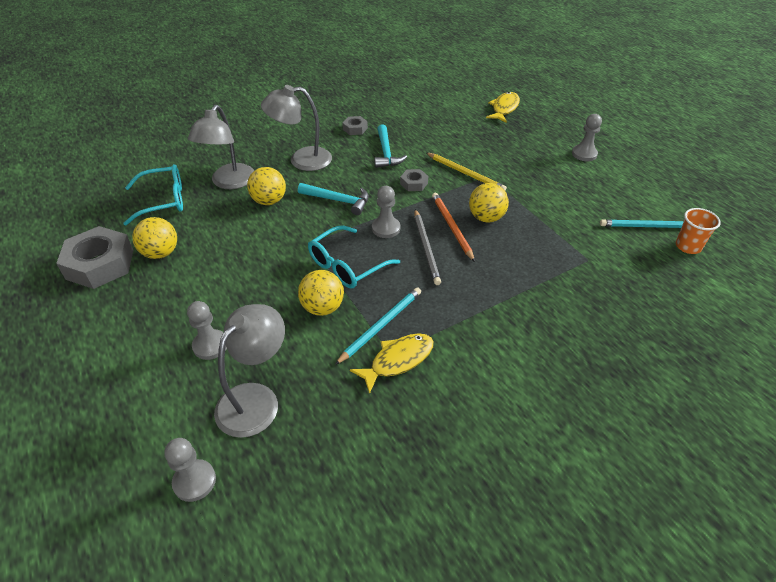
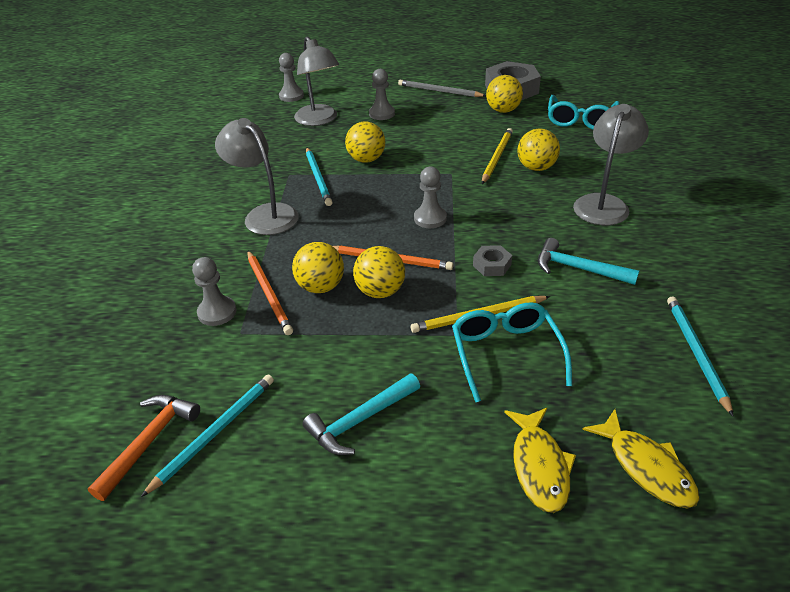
camera: 125 degrees right, 5 degrees down
(229, 182) = (587, 154): grey lamp -> grey lamp (264, 214)
(264, 226) = (497, 157): none -> yellow pencil
(338, 201) = (502, 205): turquoise hammer -> turquoise hammer (360, 420)
(347, 265) = (401, 183): turquoise glasses -> turquoise glasses (506, 354)
(355, 129) = (660, 263): grey nut -> none
(398, 360) = (279, 174): yellow fish -> yellow fish (539, 466)
(421, 108) = (696, 353): none -> turquoise pencil
(426, 248) = (377, 231): grey pencil -> grey pencil (439, 91)
(511, 246) = (321, 287): none -> yellow ball
(544, 267) = (269, 294): none -> orange pencil
(584, 154) = (422, 484): grey pawn -> grey pawn (217, 312)
(688, 246) = (149, 442): orange cup -> orange hammer

